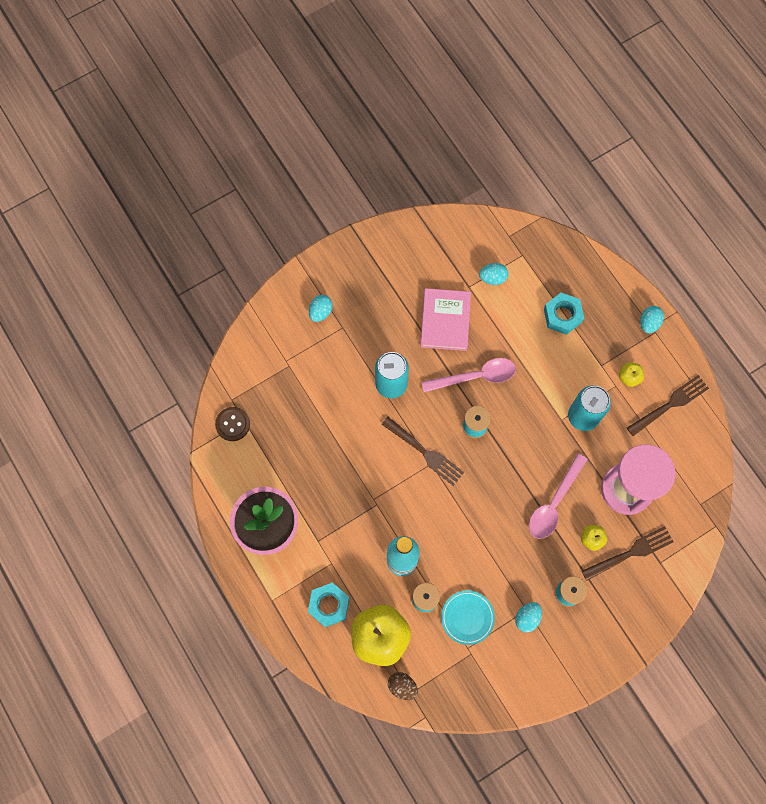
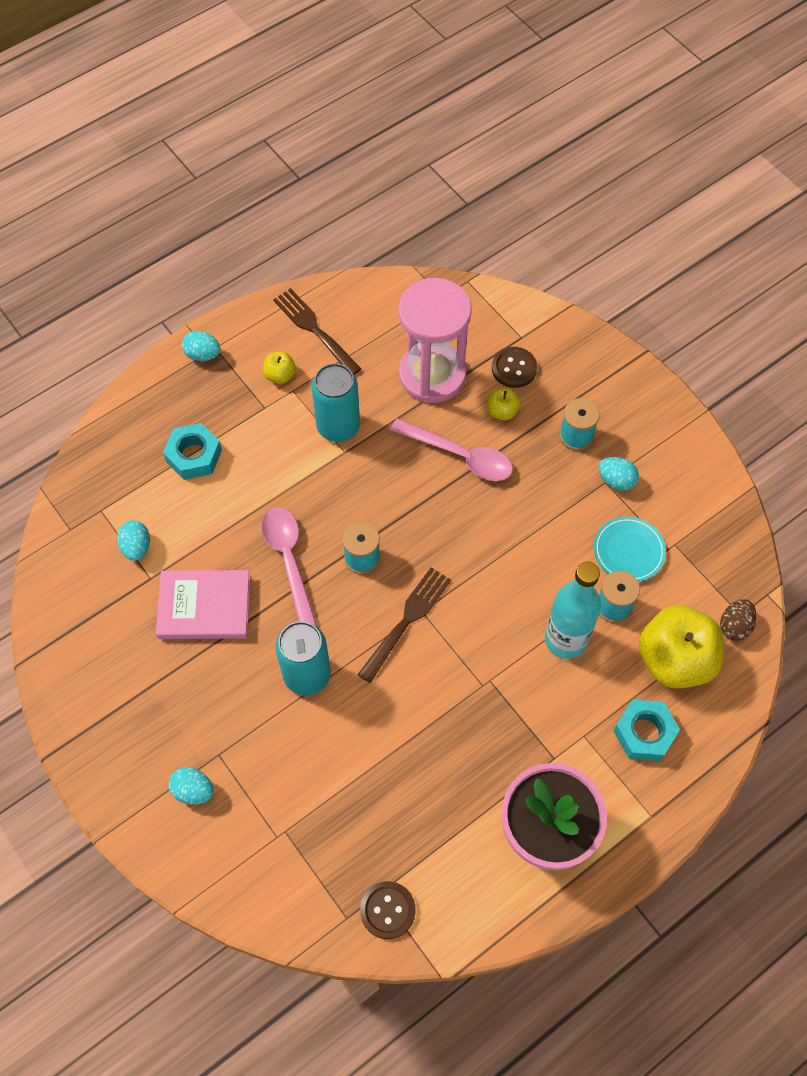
camera: 95 degrees left, 10 degrees down
(630, 553) = (514, 368): brown fork -> brown button

